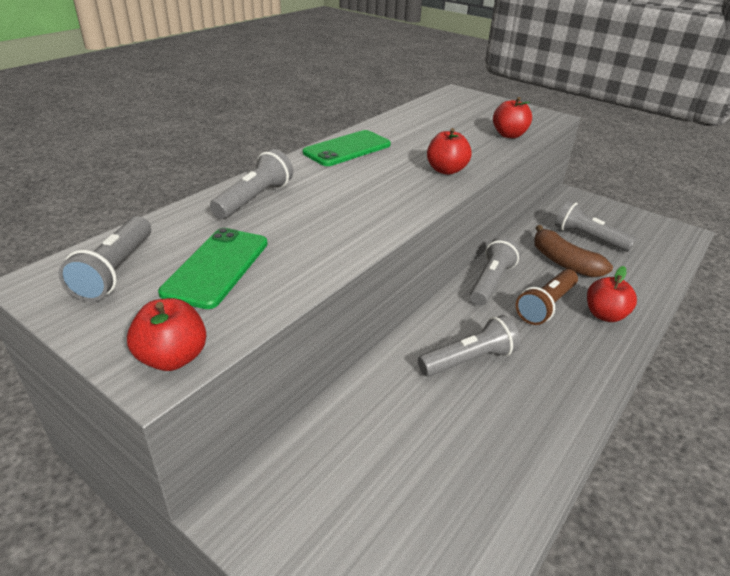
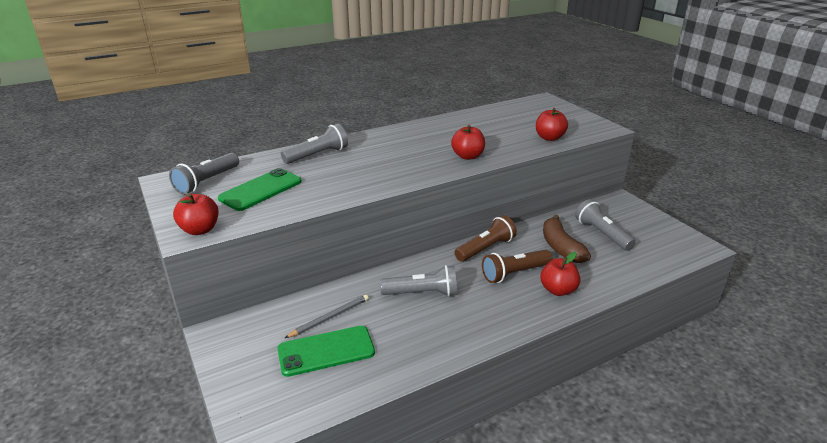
camera: 25 degrees right, 5 degrees down
(347, 149) = (410, 131): green phone -> green phone (326, 351)
(383, 430) = (330, 317): none -> grey pencil
(490, 282) = (485, 249): grey flashlight -> brown flashlight

